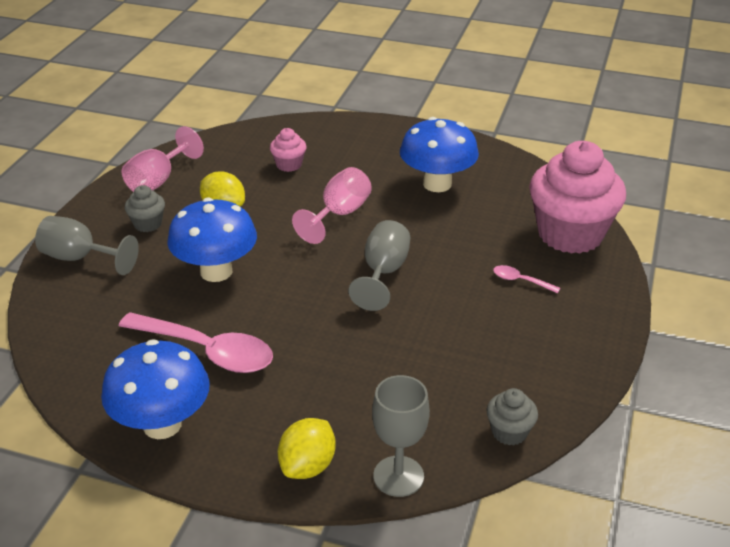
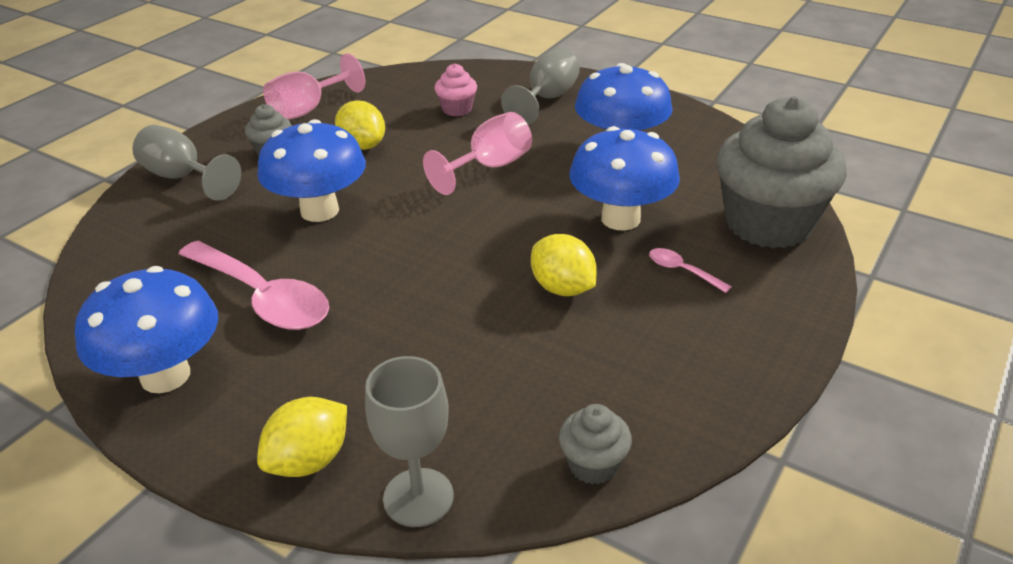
camera: 15 degrees right, 0 degrees up
(383, 273) = (512, 238): grey goblet -> grey goblet (547, 99)
(438, 308) = (562, 288): none -> yellow lemon
(460, 245) = (620, 219): none -> blue mushroom
(570, 234) = (768, 224): pink cupcake -> grey cupcake

